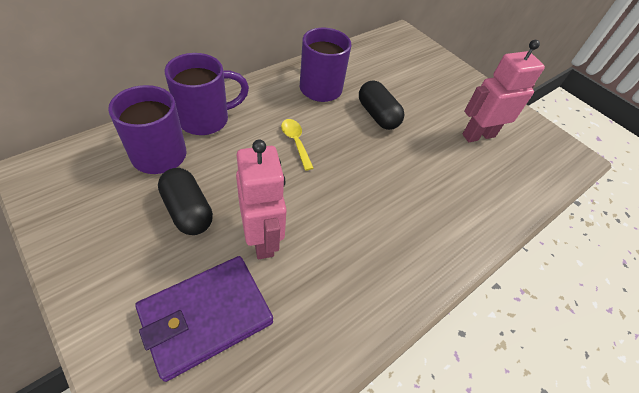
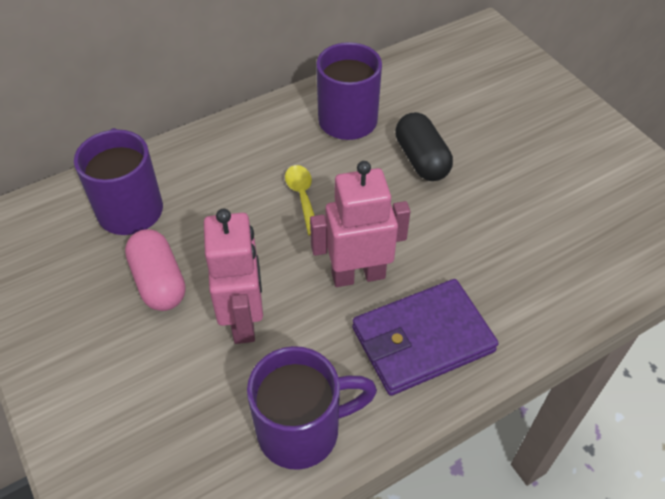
camera: 15 degrees right, 0 degrees up
(188, 211) = (159, 281): black capsule -> pink capsule
(206, 119) = (191, 164): purple mug -> purple mug (302, 430)
(206, 316) = (169, 404): purple wallet -> purple wallet (422, 340)
(478, 135) = (564, 190): pink robot -> pink robot (358, 275)

